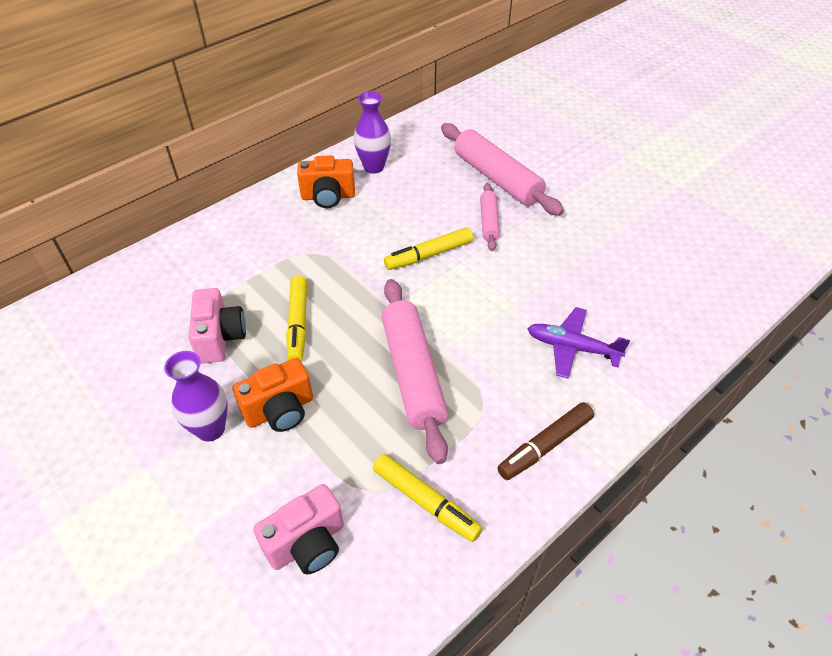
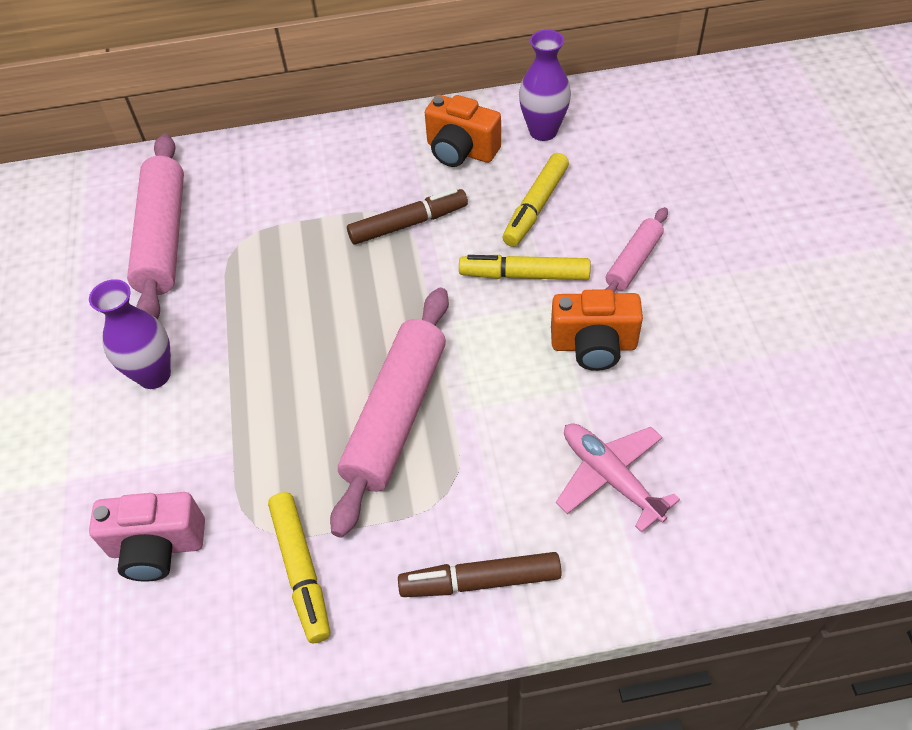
camera: 35 degrees right, 5 degrees up
(220, 338) = (230, 277): pink camera -> none
(280, 410) = (231, 388): orange camera -> orange camera (594, 345)
(298, 324) = (317, 297): yellow marker -> yellow marker (536, 206)
(327, 253) = (408, 224): none -> brown marker
(497, 178) = (691, 205): pink rolling pin -> pink rolling pin (163, 238)
(571, 347) = (610, 477): purple plane -> pink plane

